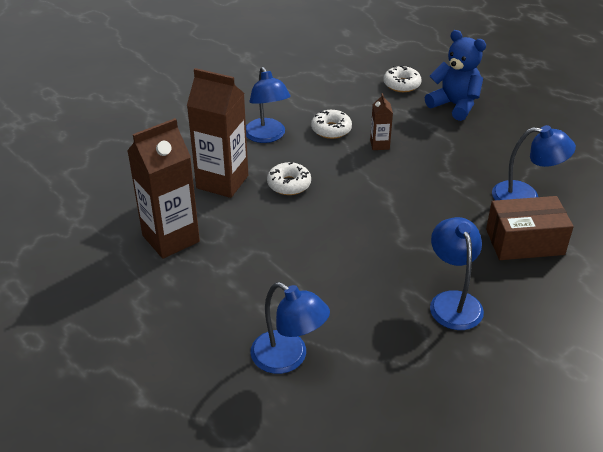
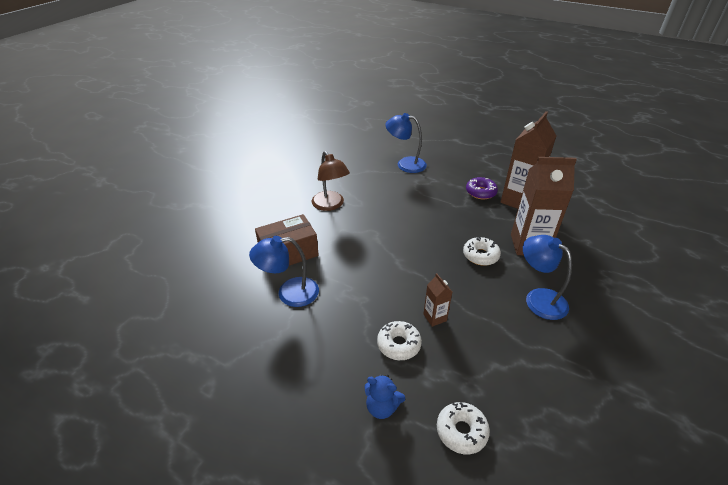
camera: 160 degrees right, 0 degrees up
(210, 265) = (480, 192): none -> purple donut
(331, 129) = (490, 324): white donut -> white donut (398, 344)
(453, 301) = (330, 205): blue lamp -> brown lamp
(454, 105) = (382, 407): blue teddy bear -> blue teddy bear, size x0.59

